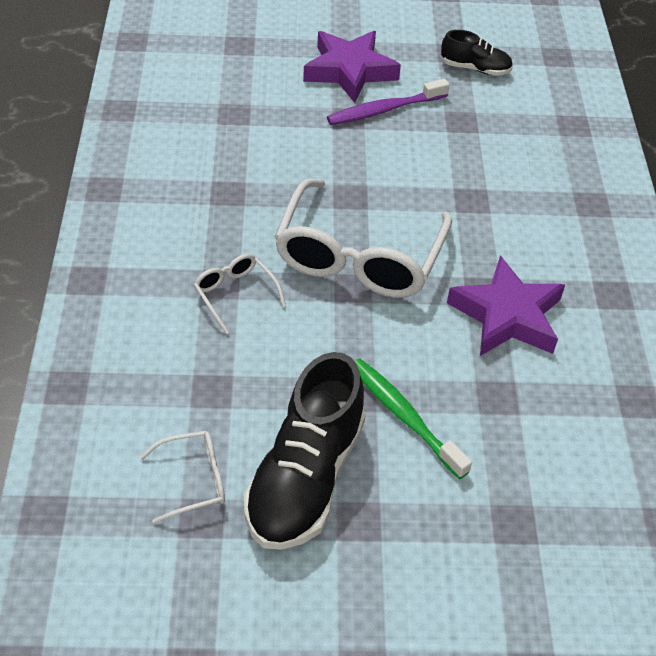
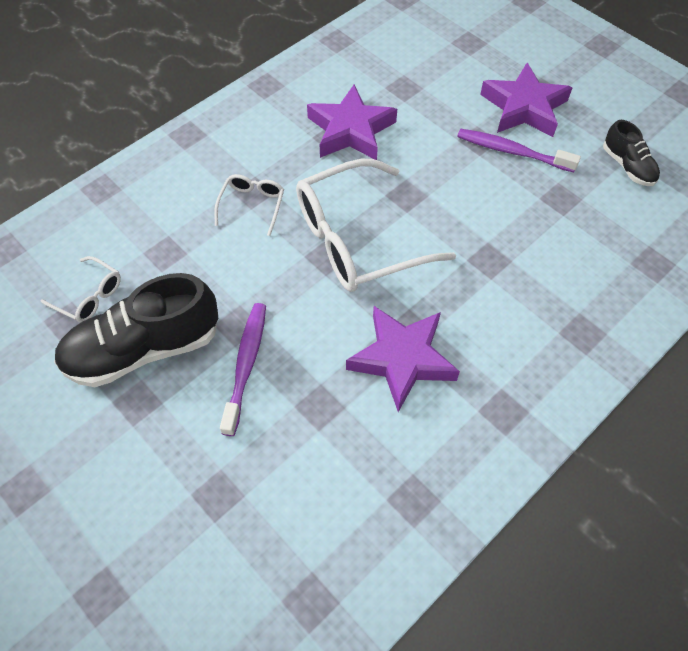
camera: 50 degrees right, 10 degrees up
(236, 176) = (351, 130): none -> purple star
(404, 416) = (246, 365): green toothbrush -> purple toothbrush

